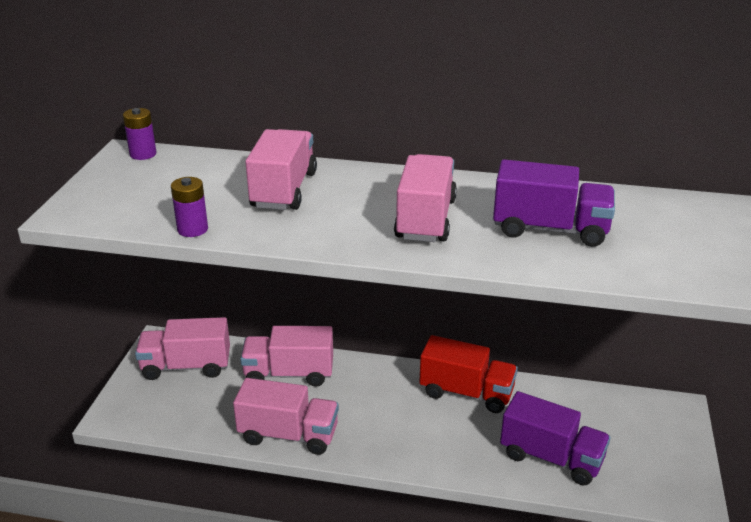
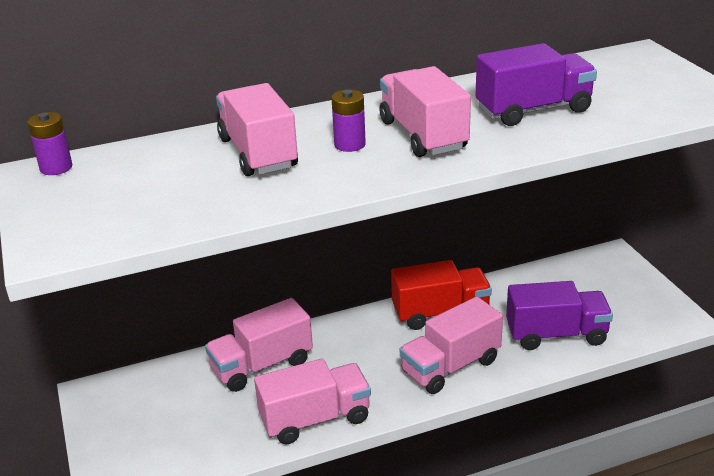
camera: 30 degrees left, 0 degrees up
(186, 366) = (146, 404): pink truck -> pink truck (450, 366)
(192, 229) = (213, 216): purple battery -> purple battery (350, 144)

